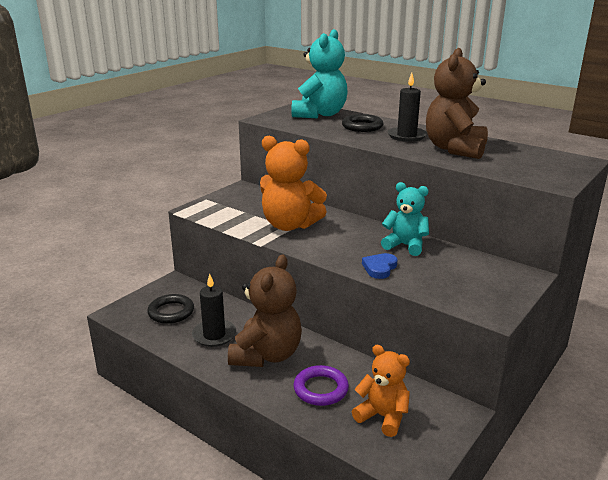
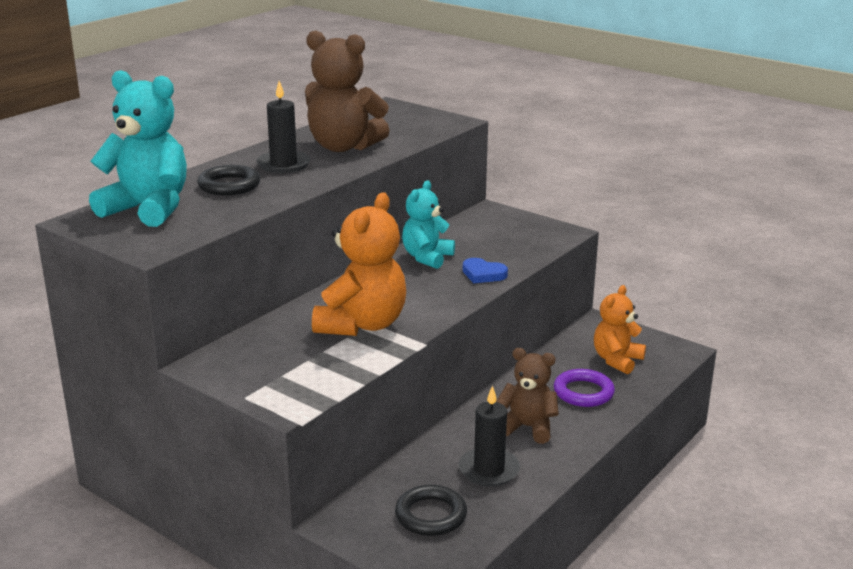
camera: 90 degrees left, 0 degrees up
(267, 355) = (527, 427): brown teddy bear -> brown teddy bear, size x0.64

